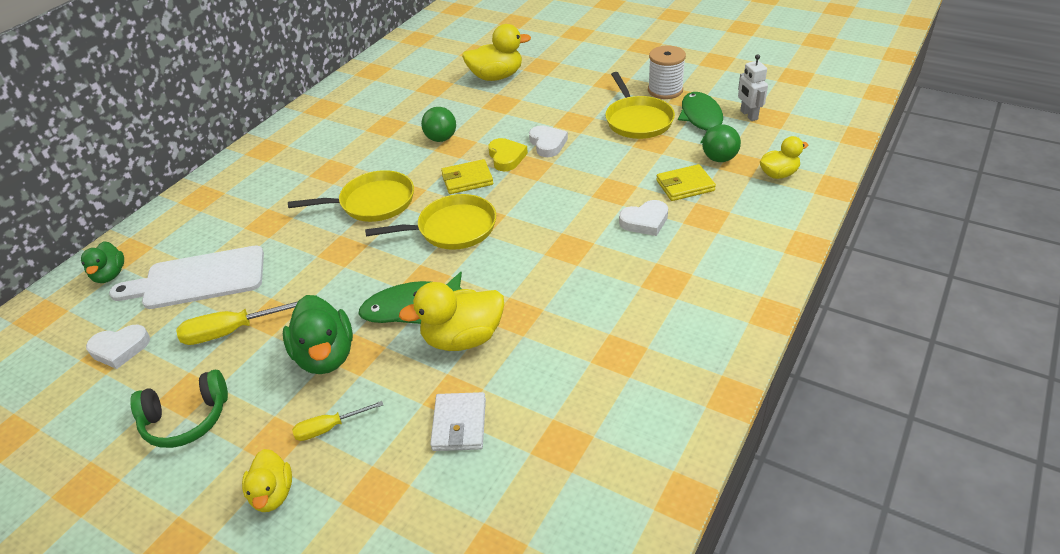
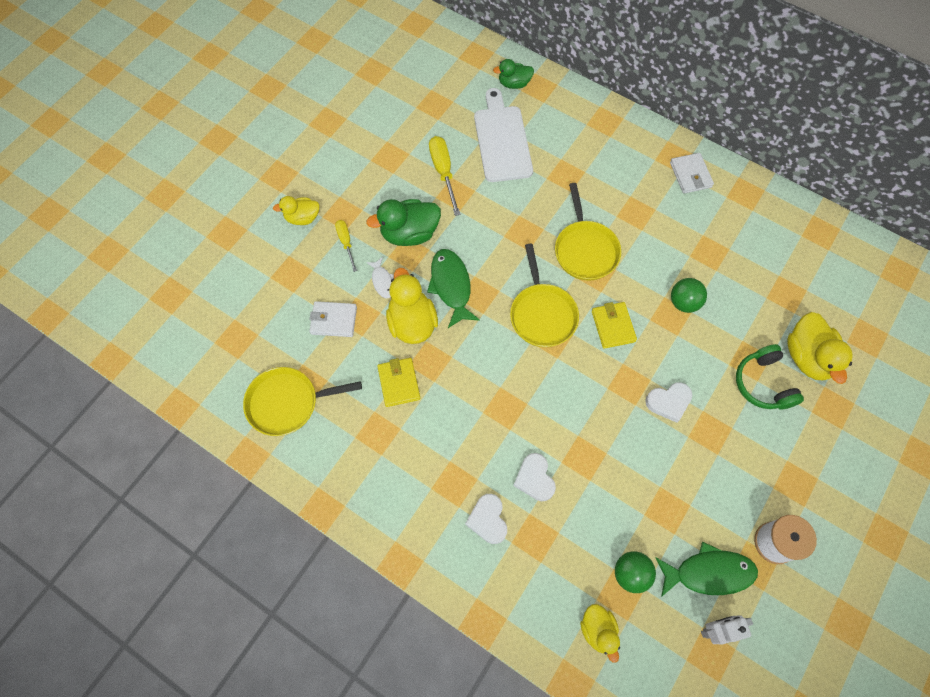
camera: 90 degrees right, 25 degrees up
(120, 349) = (437, 109): white heart -> white heart (488, 520)
(186, 419) = (368, 161): green headphones -> green headphones (763, 383)
(292, 139) = (690, 175): none -> white wallet
(399, 376) = (382, 281): none -> white fish
(506, 157) = (647, 362): yellow heart -> none
(637, 120) = (710, 500): yellow pan -> yellow pan (287, 403)
(685, 186) = (586, 527): yellow wallet -> yellow wallet (399, 383)

